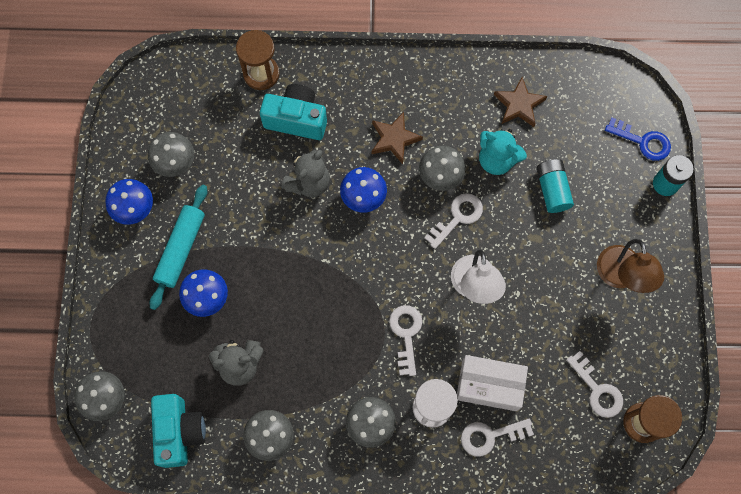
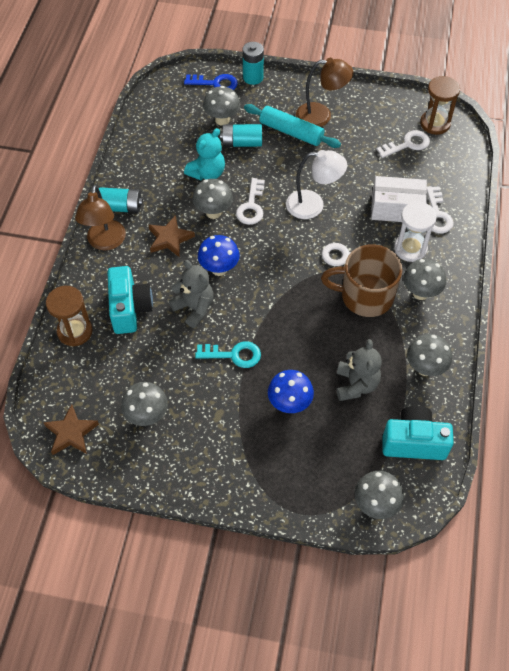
camera: 80 degrees left, 15 degrees down
(135, 210) = (186, 458): blue mushroom -> none
(181, 249) = (236, 421): turquoise rolling pin -> turquoise rolling pin (291, 132)
(257, 233) = (234, 355): none -> turquoise key
(296, 119) = (130, 309): turquoise camera -> turquoise camera turned 150 degrees clockwise
(355, 362) = (365, 296): none -> brown mug
(377, 75) = (105, 242): none -> brown lamp
(427, 79) = (121, 207): none -> turquoise battery
(458, 217) = (251, 206): white key -> white key turned 135 degrees counterclockwise
(489, 385) = (396, 209): white box -> white box turned 75 degrees clockwise
(519, 105) = (163, 151): brown star -> brown star (71, 433)
(584, 160) = (222, 120): none -> grey mushroom
(643, 141) = (215, 83): blue key -> blue key turned 60 degrees clockwise

